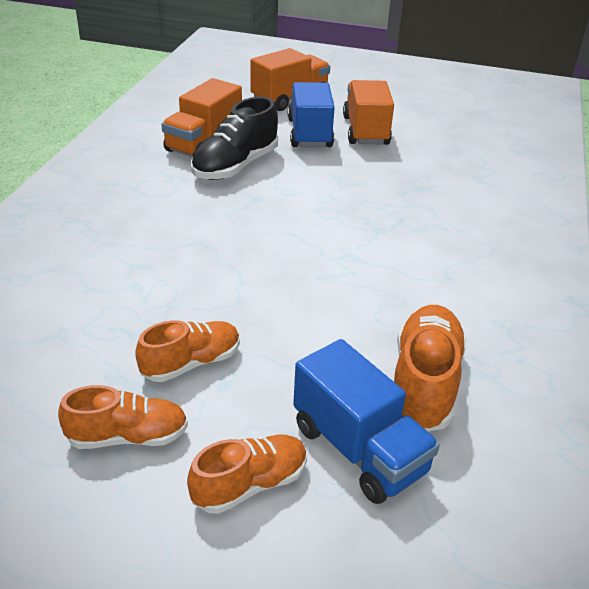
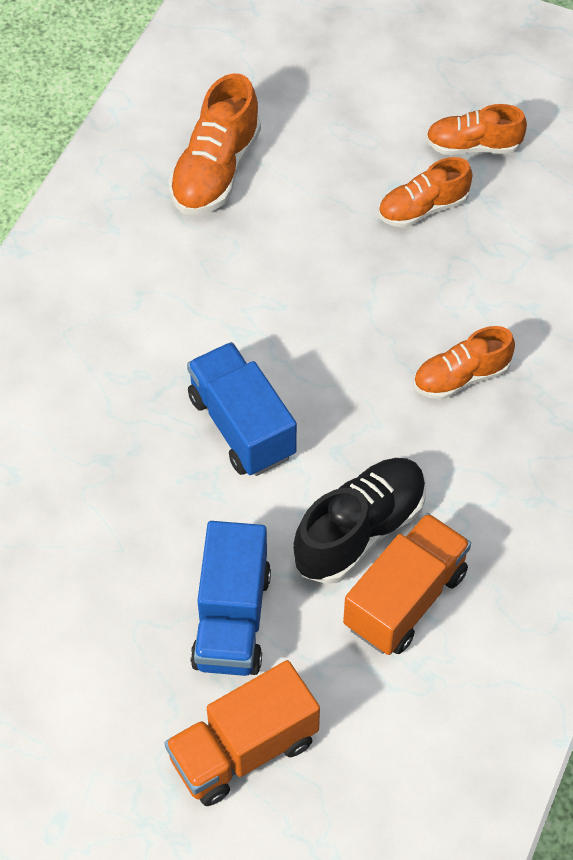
camera: 170 degrees left, 20 degrees up
(250, 484) = (378, 102): orange shoe -> orange shoe (461, 377)
(359, 449) = (290, 120): blue truck -> blue truck (241, 426)
(365, 131) = (136, 621): orange truck -> none

